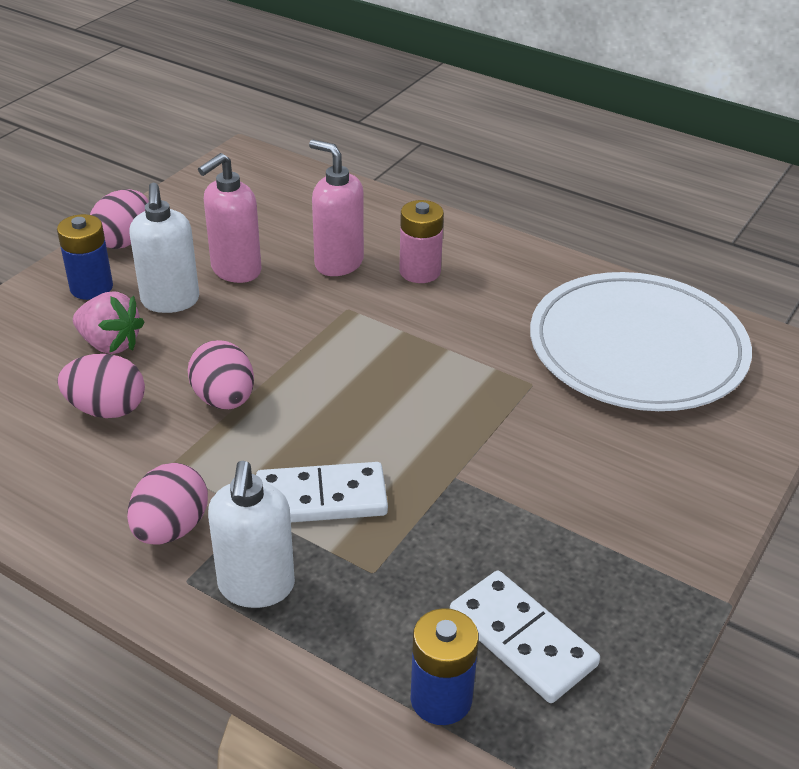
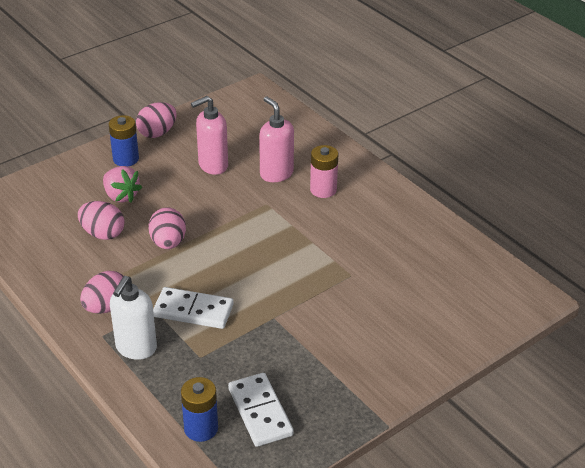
camera: 20 degrees right, 0 degrees up
(170, 301) = (166, 177): white soap dispenser -> none
(637, 348) = (430, 268): white plate -> none

